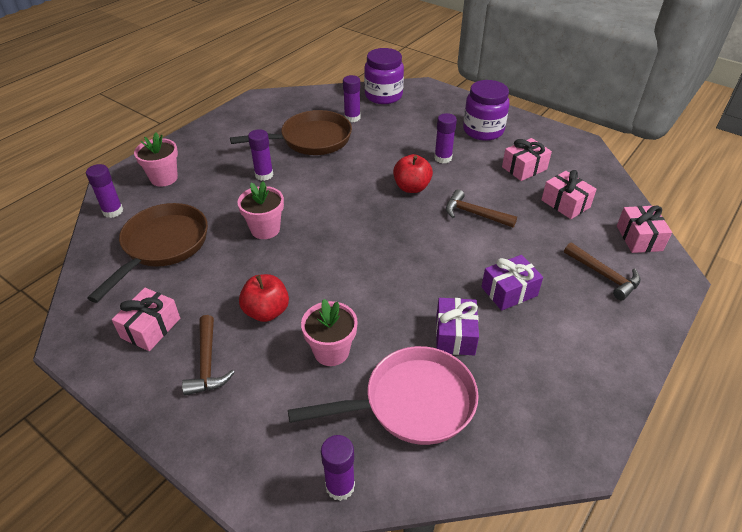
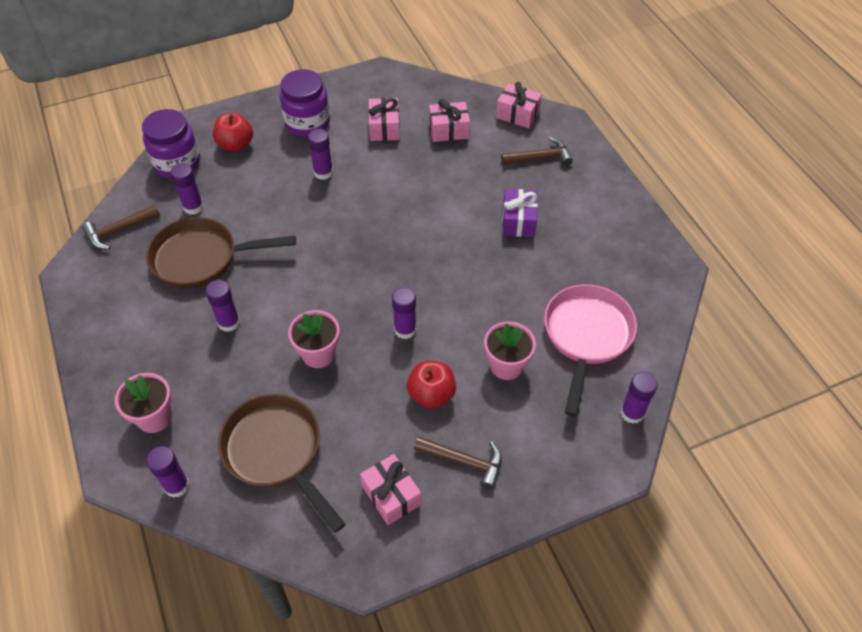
camera: 60 degrees left, 10 degrees up
(311, 140) = (202, 258): brown pan -> brown pan turned 105 degrees counterclockwise
(323, 267) = (405, 330): none -> purple glue stick
(411, 187) = (347, 216): red apple -> red apple (236, 145)
(455, 335) = (540, 278): purple gift -> none
(474, 214) = (416, 193): brown hammer -> brown hammer (118, 231)

